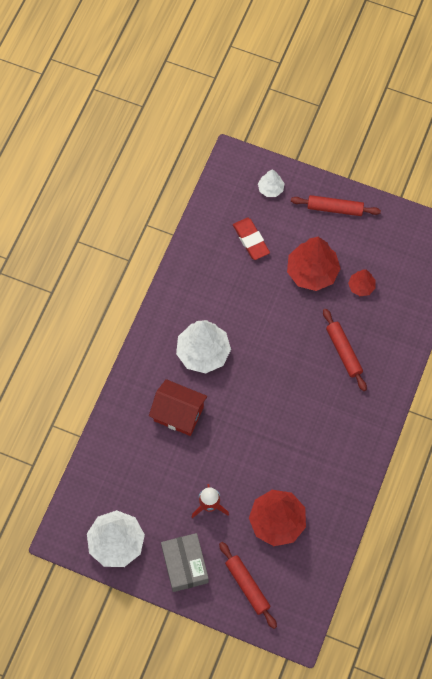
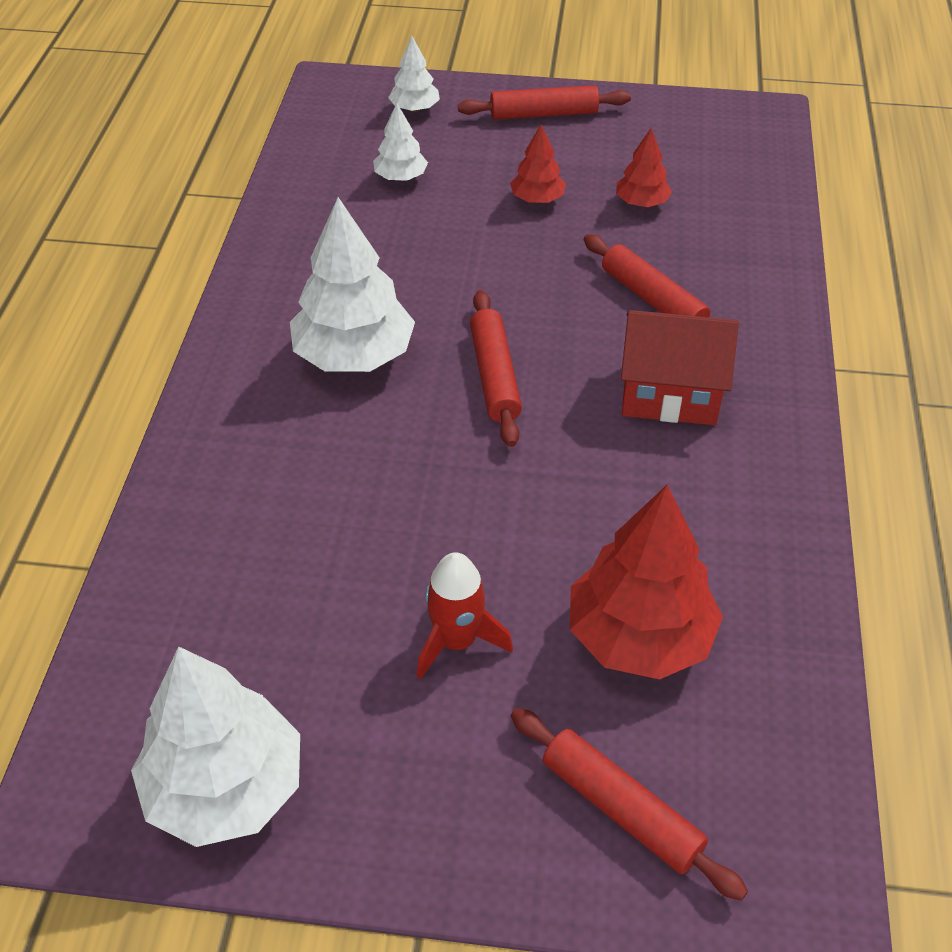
camera: 15 degrees left, 20 degrees down
(178, 414) = (327, 472): red house -> red house (670, 393)
(185, 565) = (432, 797): grey box -> none
(251, 240) = (400, 177): red eraser -> white tree
(260, 379) = (494, 376): none -> red rolling pin
(312, 272) = (537, 199): red tree -> red tree, size x0.51

